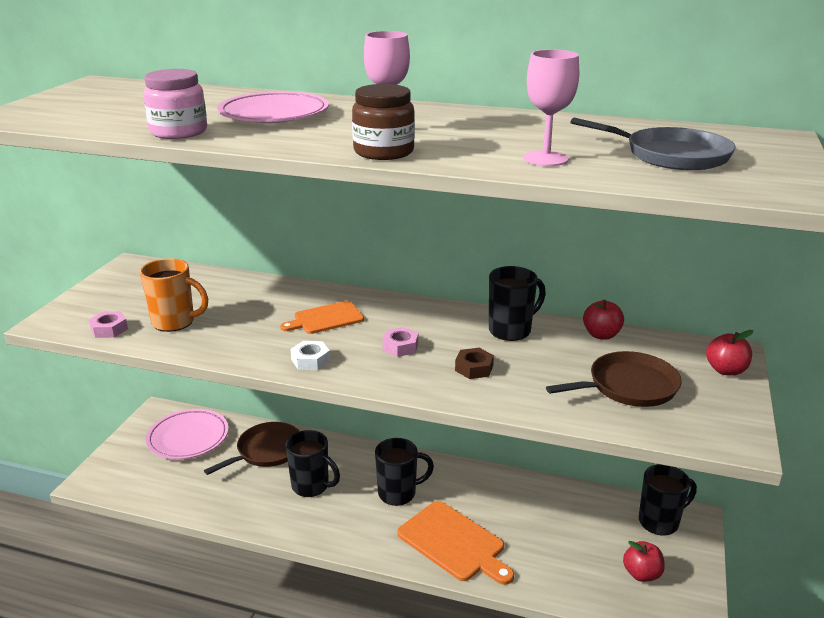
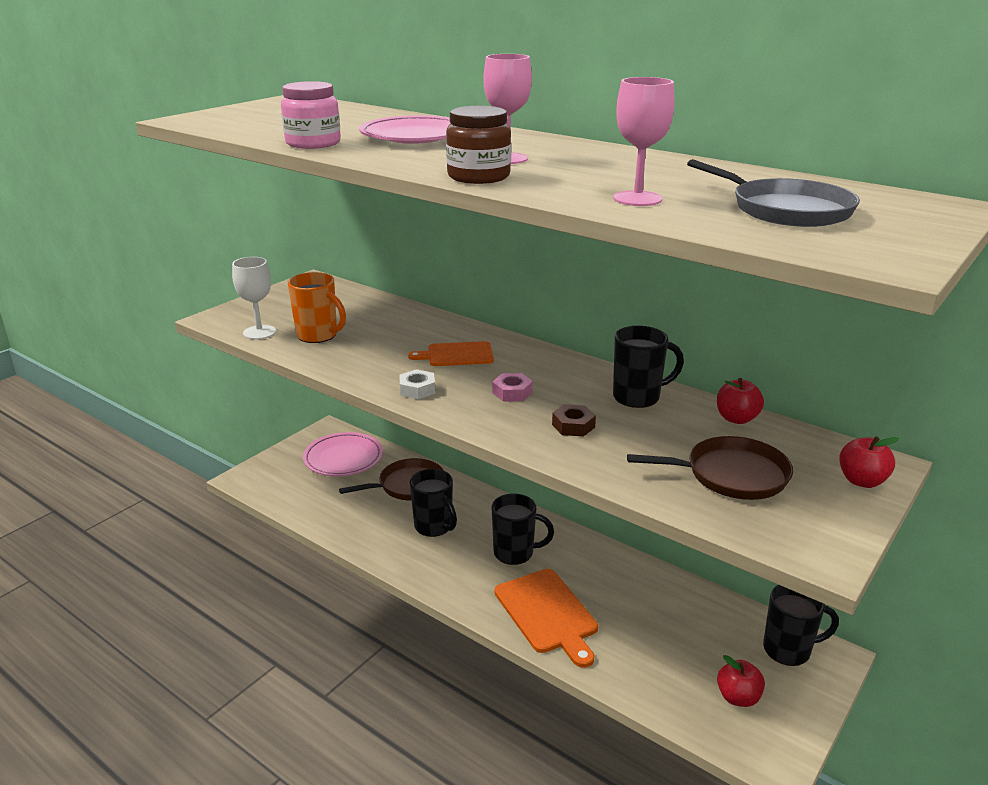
camera: 20 degrees right, 0 degrees up
(109, 329) = (259, 332): pink nut -> white goblet

